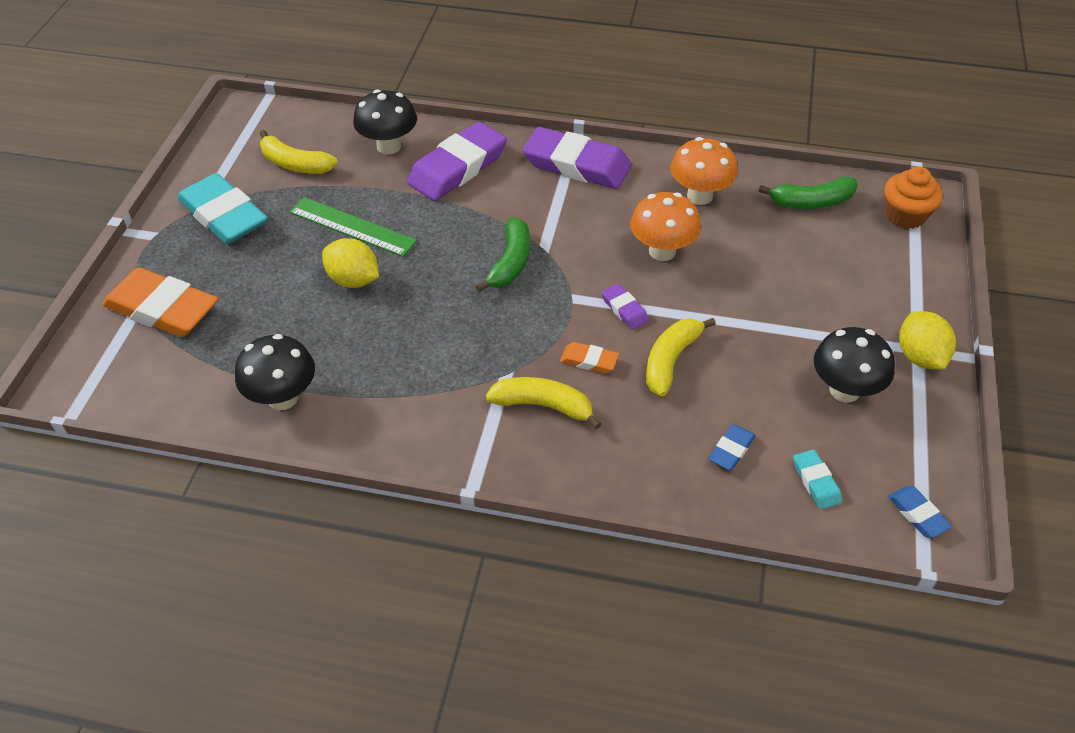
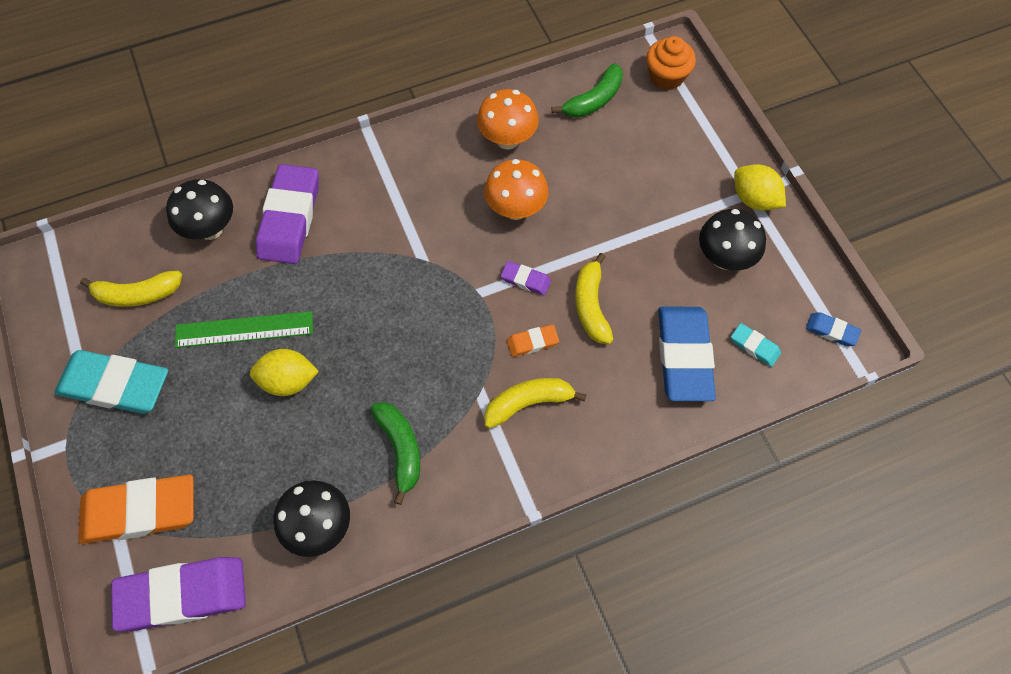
camera: 35 degrees left, 15 degrees up
(511, 262) = (406, 288): green banana -> green banana (400, 449)
(577, 165) = (388, 161): purple eraser -> purple eraser (182, 595)
(731, 450) = (684, 356): blue eraser -> blue eraser, size x2.20

